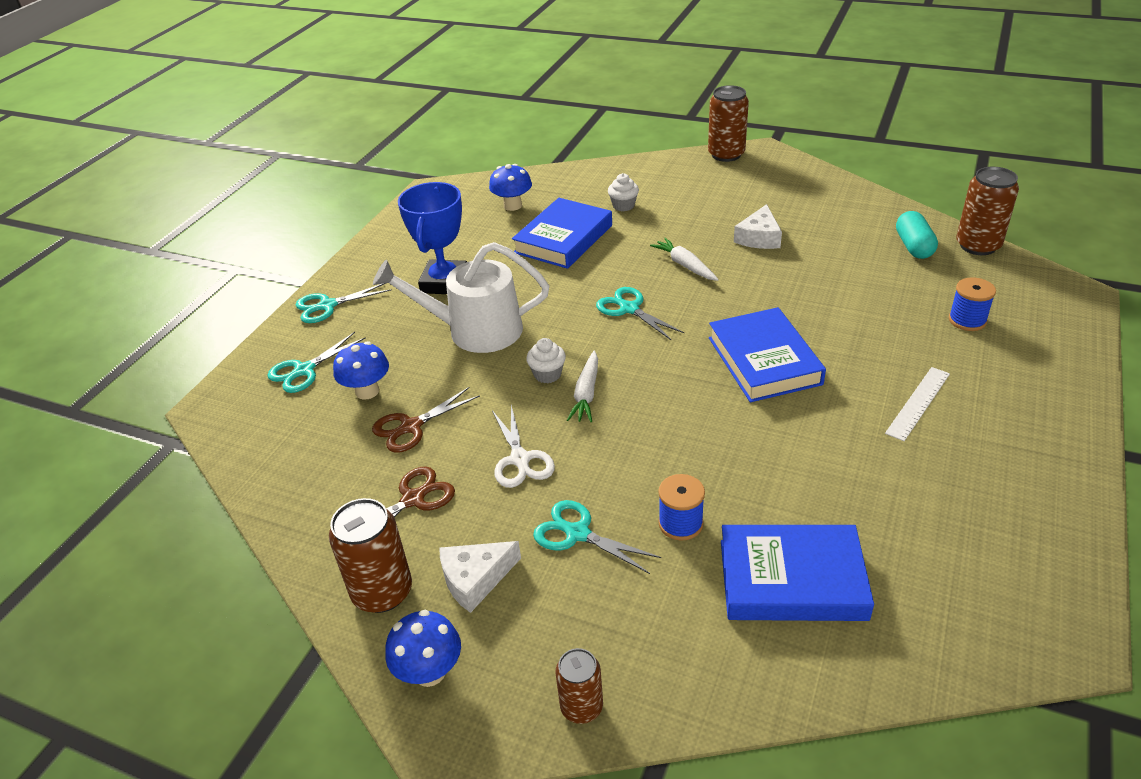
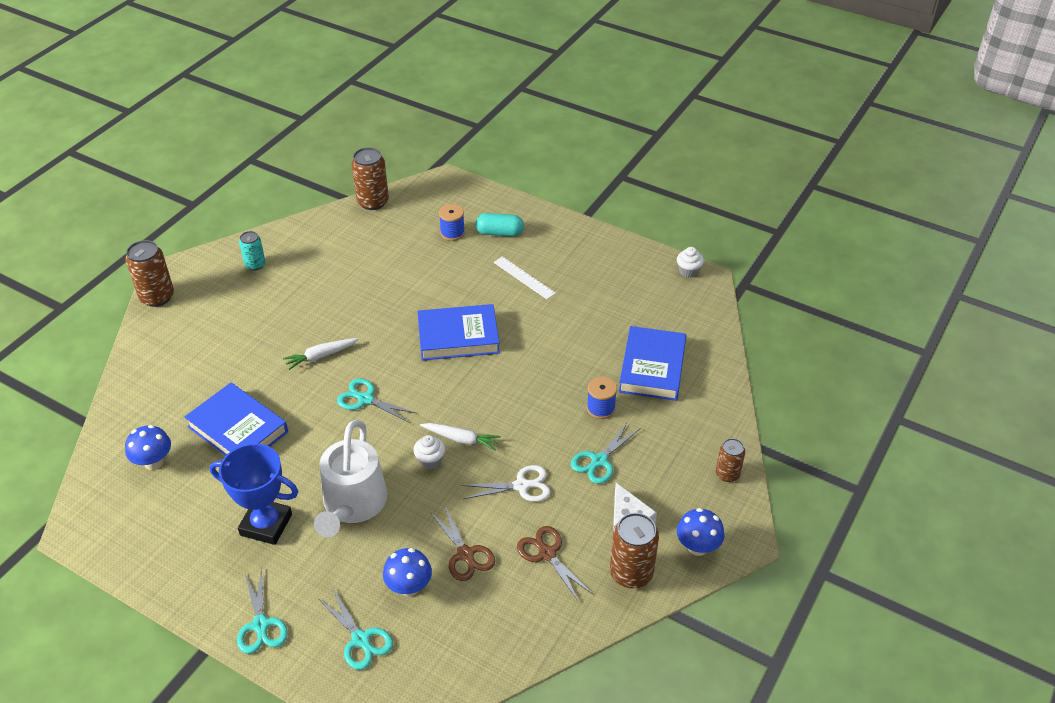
camera: 85 degrees left, 5 degrees up
(623, 206) = (204, 380): white cupcake -> white cupcake (688, 271)
(629, 309) = (365, 399): turquoise scissors -> turquoise scissors turned 60 degrees clockwise
(759, 237) = (304, 305): white cheese -> none
(806, 194) = (255, 265): none -> turquoise can
(913, 246) = (358, 231): turquoise capsule -> turquoise capsule (499, 233)

